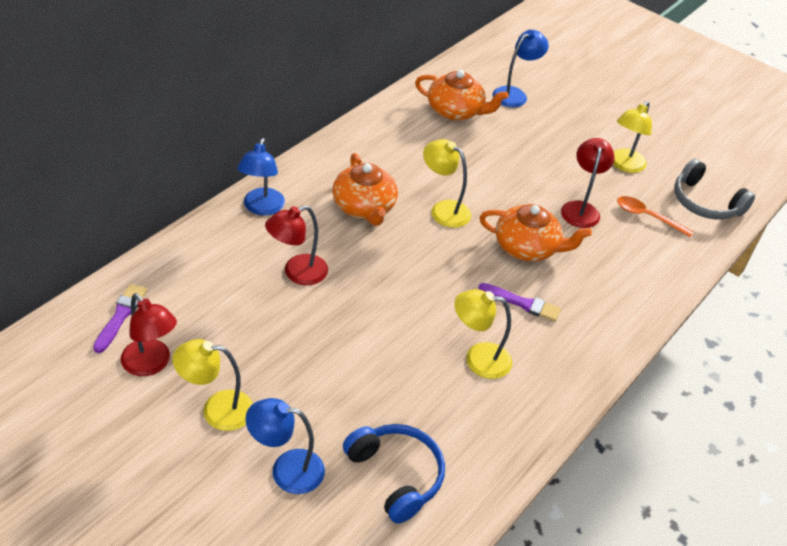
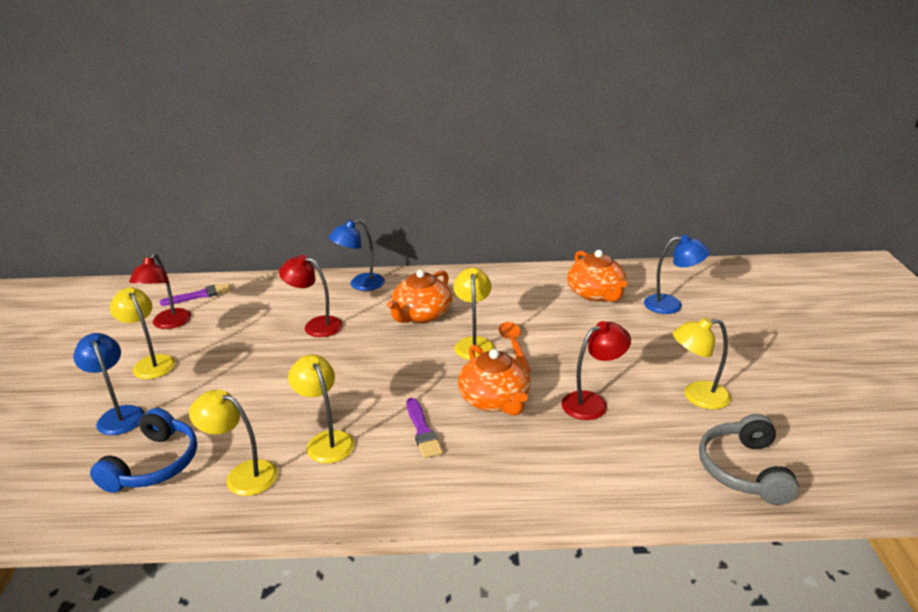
camera: 55 degrees right, 15 degrees down
(470, 427) = (242, 475): none -> yellow lamp
(647, 217) = (652, 444): orange spoon -> orange spoon (514, 346)

